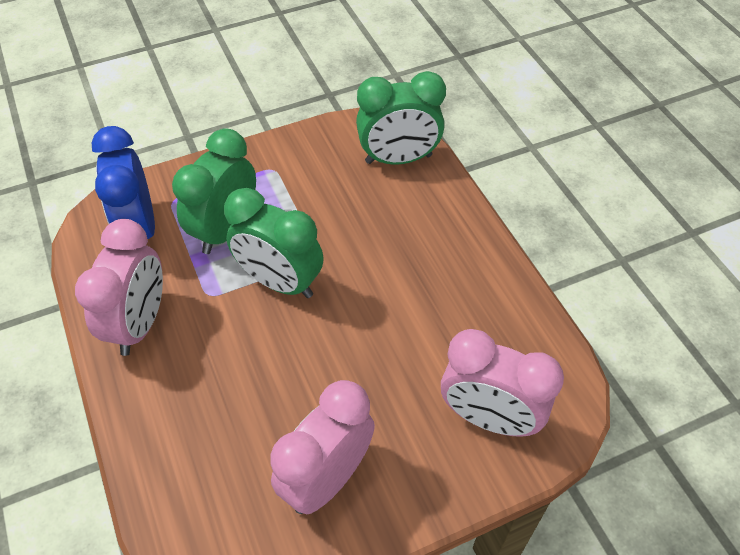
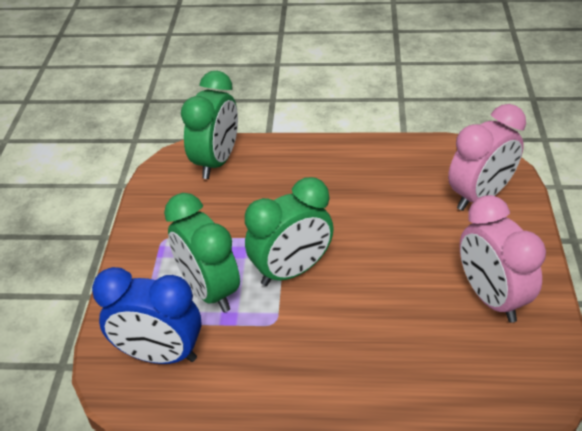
camera: 60 degrees left, 10 degrees down
(139, 324) = (274, 382): pink clock -> none

